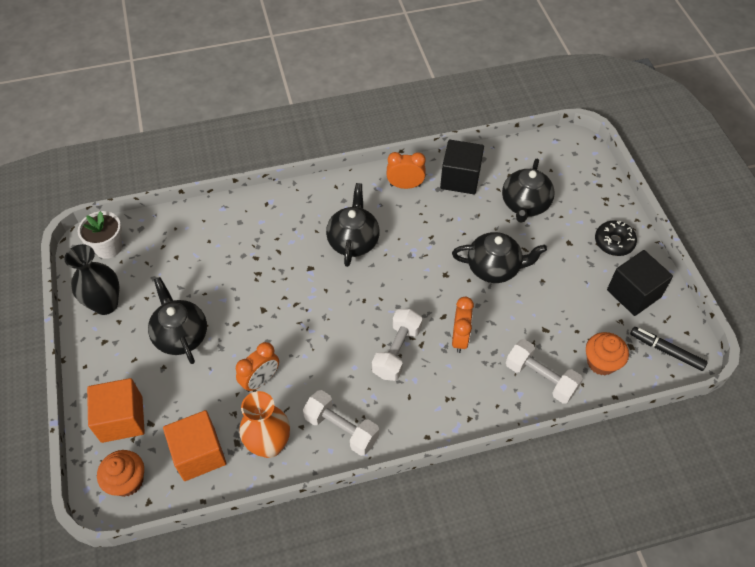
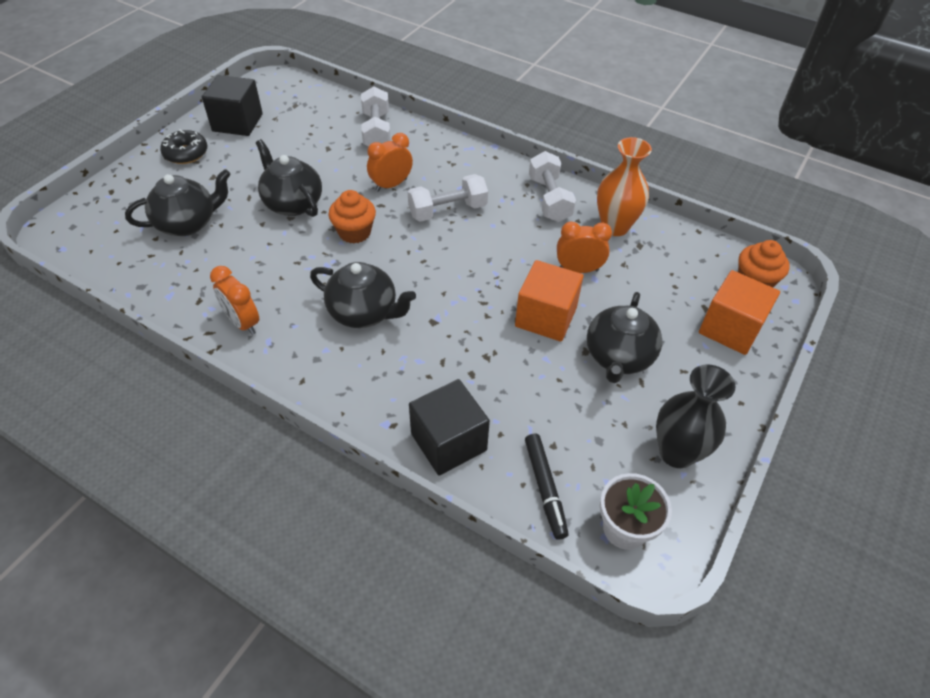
camera: 135 degrees left, 5 degrees down
(199, 454) = (677, 259): orange cube -> orange cube (545, 317)
(353, 241) = (364, 312): black teapot -> black teapot turned 120 degrees counterclockwise
(460, 178) = (190, 286): black cube -> black cube (448, 442)
(601, 362) = (327, 111): orange cupcake -> orange cupcake (354, 232)
(666, 351) = (281, 90): black marker -> black marker (545, 488)

